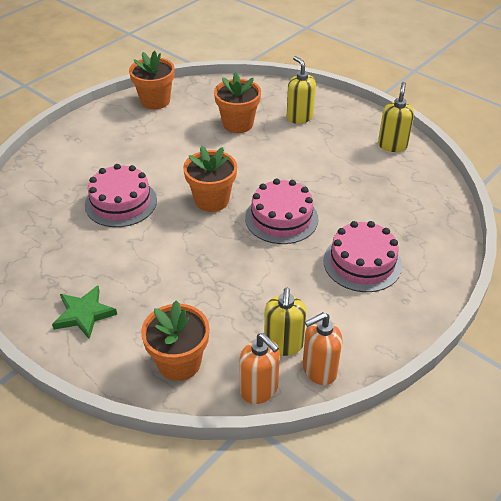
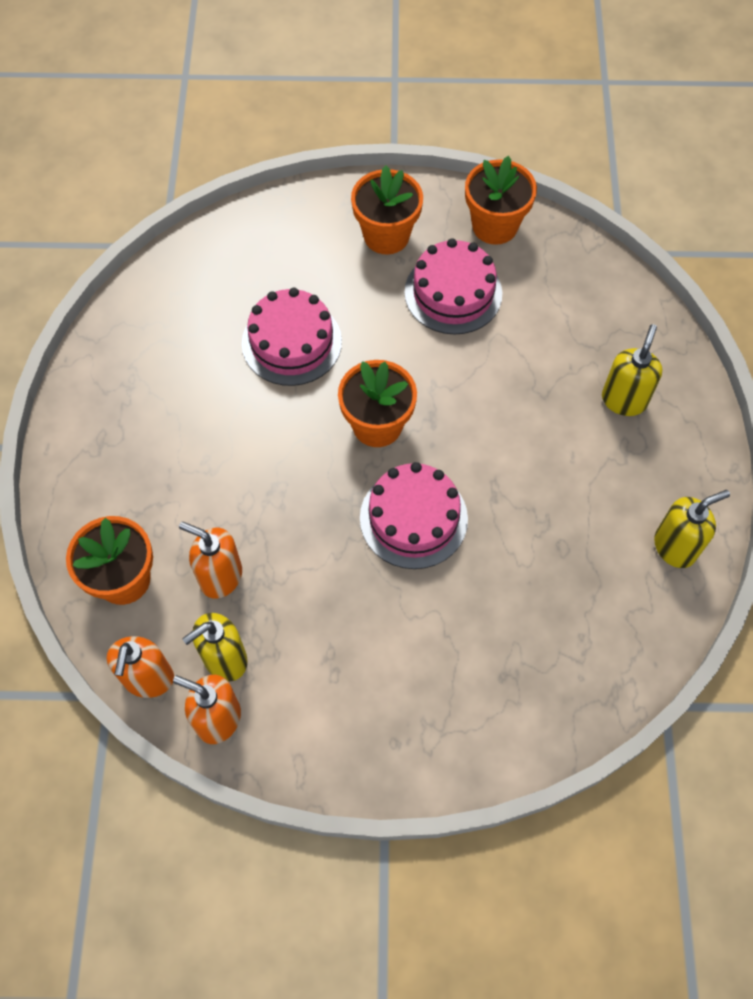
camera: 50 degrees right, 20 degrees up
(84, 314) = (114, 445): green star -> none
(228, 315) = (220, 576): none -> orange soap dispenser
(238, 124) = (540, 344): orange flower pot -> orange flower pot (386, 236)
(362, 262) = (416, 656): pink cake -> pink cake (453, 293)

